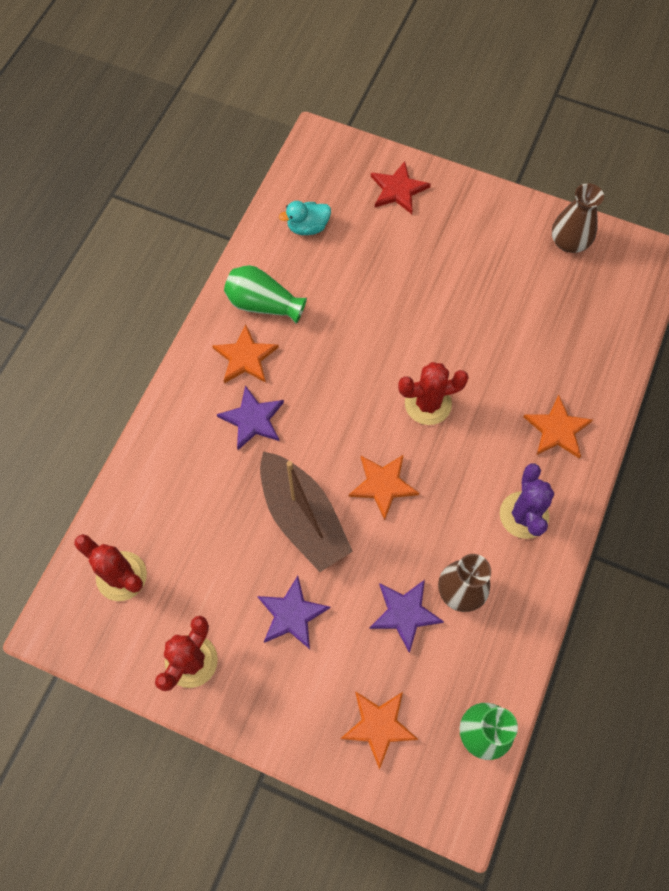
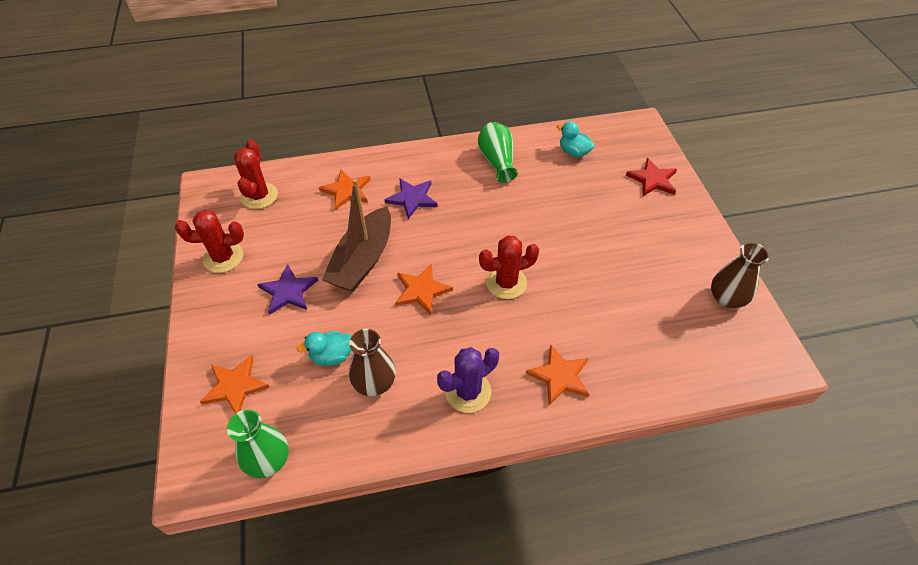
camera: 55 degrees right, 15 degrees down
(245, 357) = (452, 172): orange star -> orange star (347, 191)
(404, 613) = (332, 356): purple star -> turquoise duck
(428, 404) = (506, 283): red cactus -> red cactus turned 60 degrees counterclockwise

